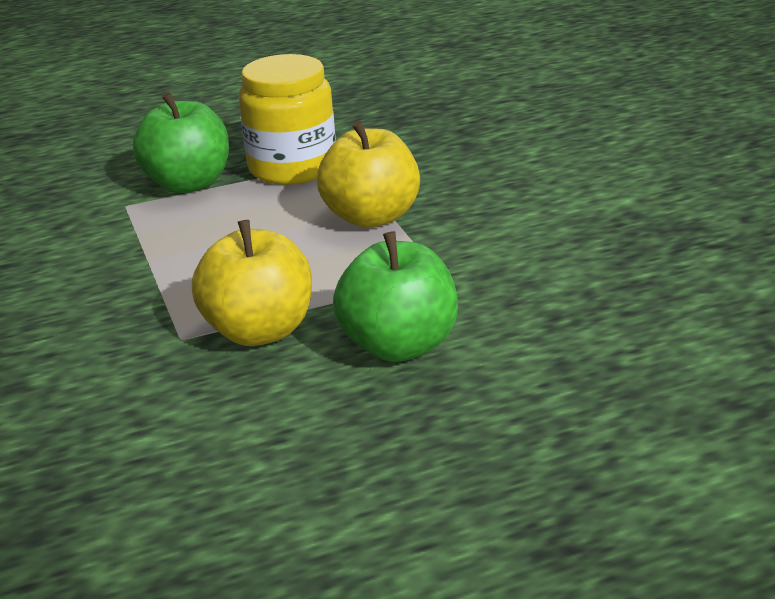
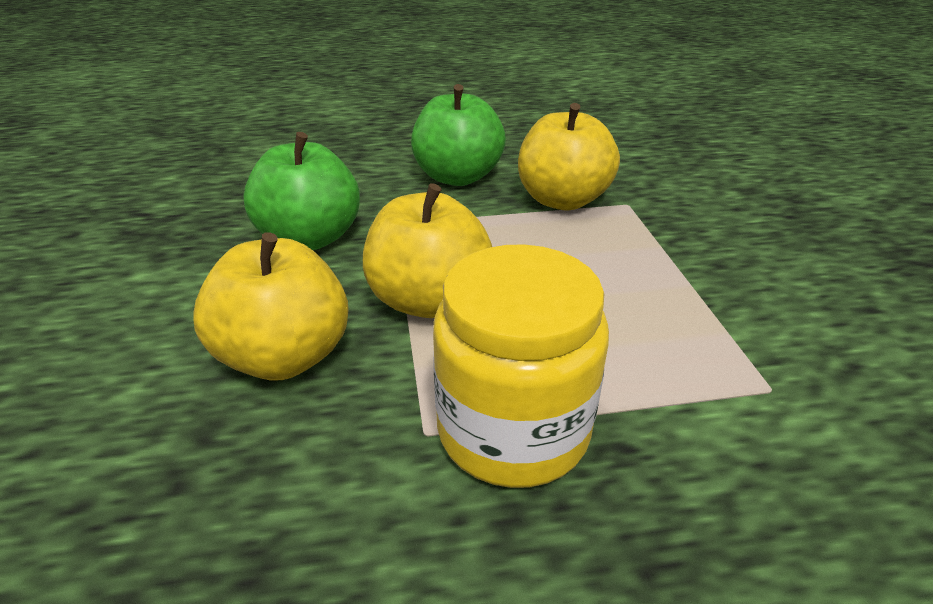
camera: 170 degrees left, 5 degrees up
(188, 183) = (687, 424): green apple -> green apple (310, 238)
(453, 174) = (285, 356): none -> yellow apple

